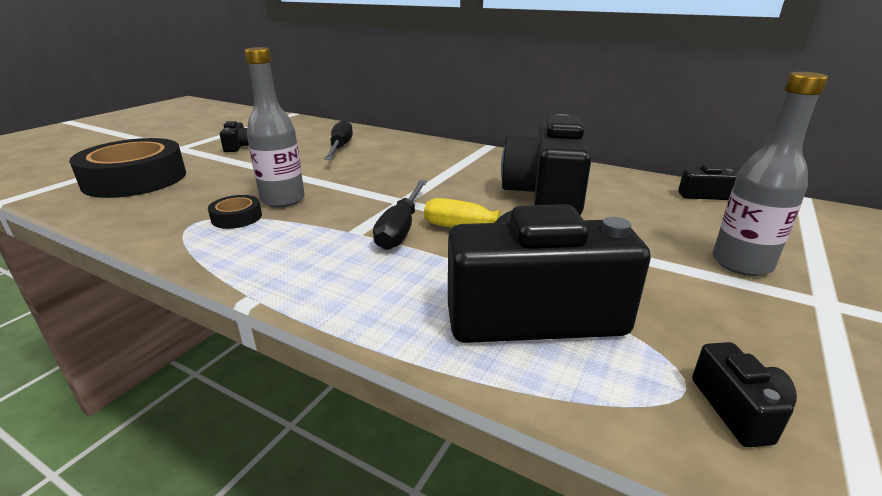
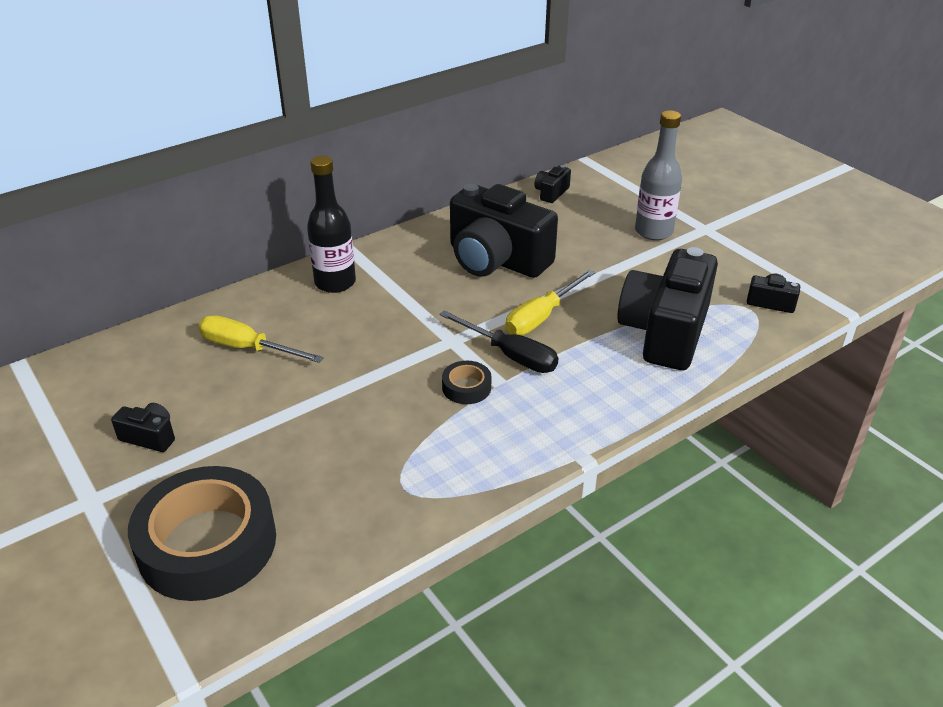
camera: 65 degrees left, 10 degrees up
(236, 217) = (413, 455): black tape -> black tape (466, 387)
(283, 200) = (389, 417): grey bottle -> none
(340, 147) = (247, 348): black screwdriver -> yellow screwdriver
(438, 152) = (335, 283): none -> black bottle

